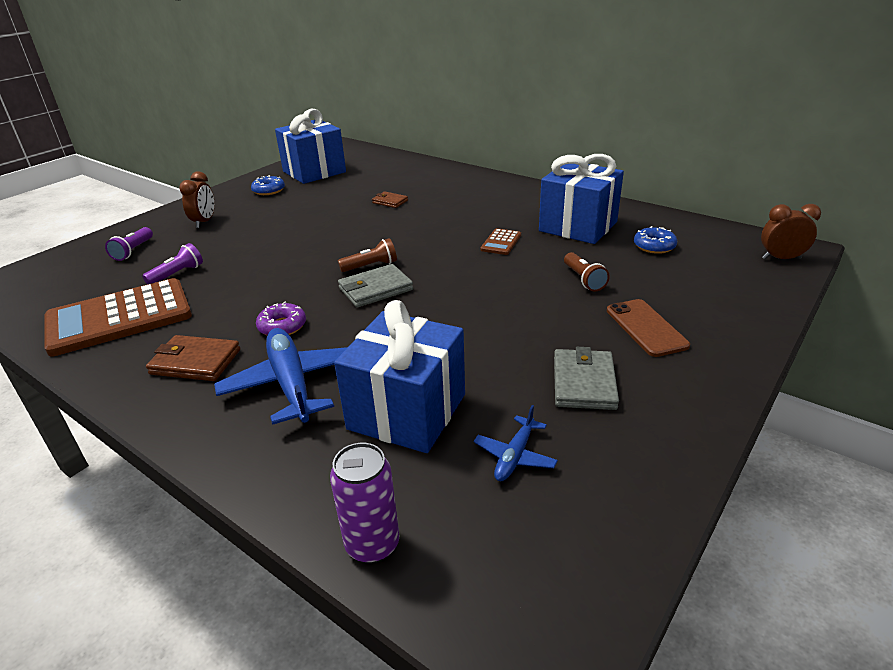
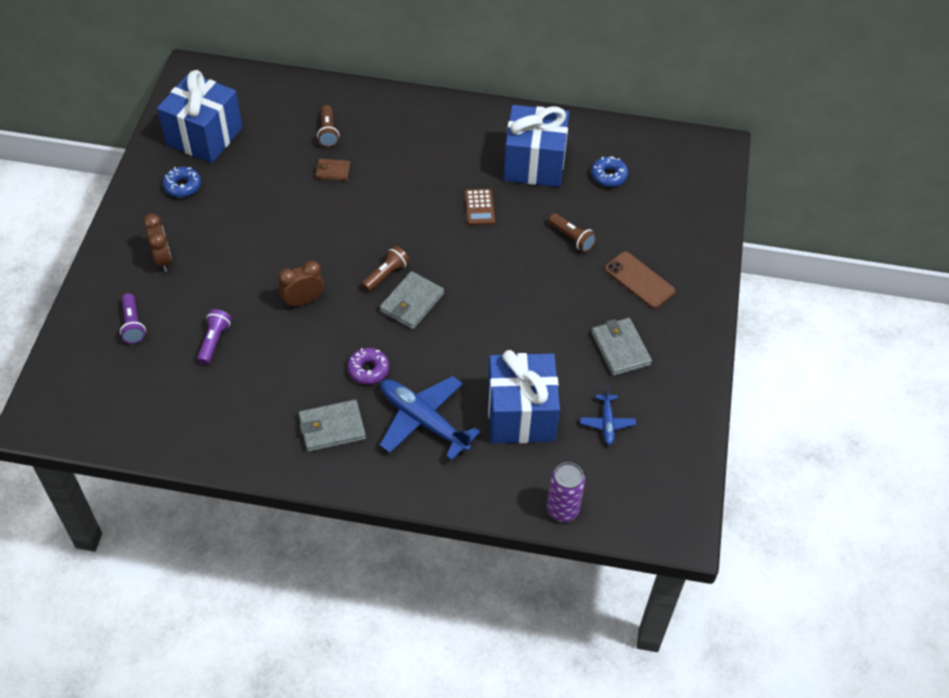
camera: 30 degrees left, 20 degrees up
(119, 317) = (217, 408): brown calculator -> none
(195, 362) = (332, 428): brown wallet -> grey wallet
(408, 183) = (328, 132): none -> brown flashlight
(781, 258) = (709, 165): brown clock -> brown clock (303, 301)

